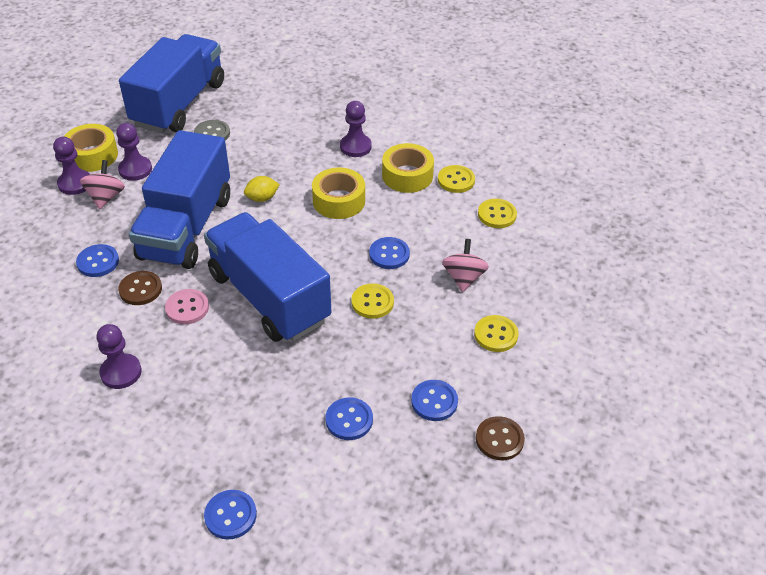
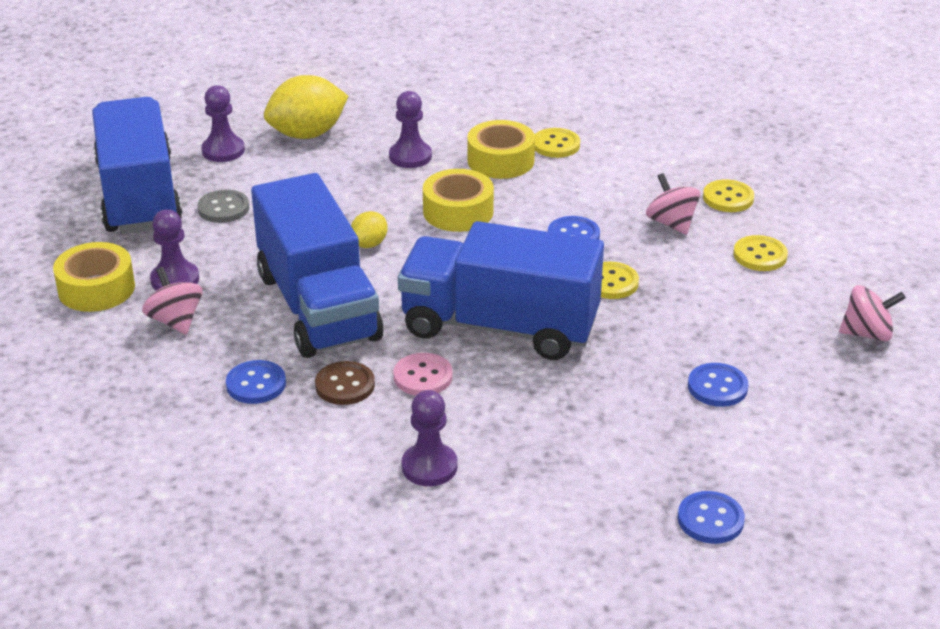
camera: 35 degrees left, 10 degrees down
(75, 183) = (114, 324): purple pawn -> purple pawn (223, 150)
(314, 103) = (307, 134): none -> yellow lemon
(434, 401) = (774, 333): blue button -> none
(497, 215) = (634, 158): yellow button -> yellow button (728, 198)
(499, 439) = (867, 333): brown button -> pink spinning top

